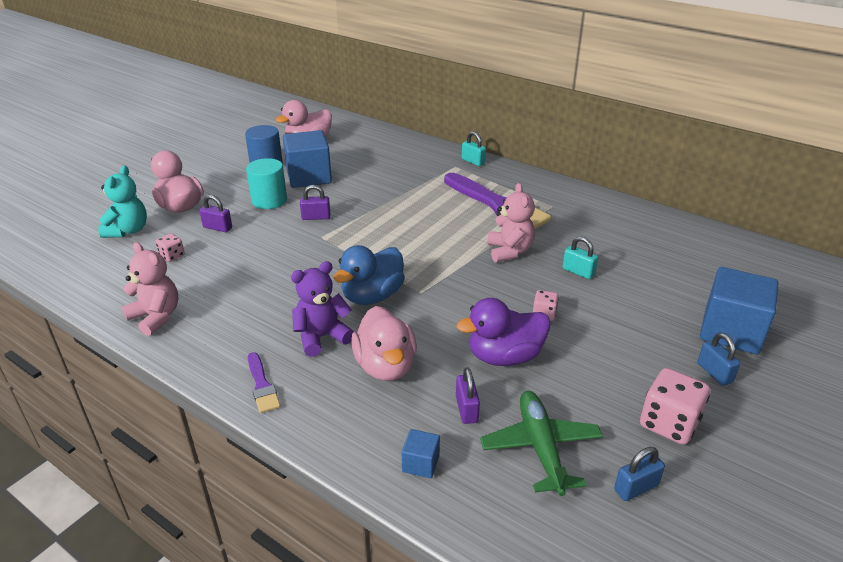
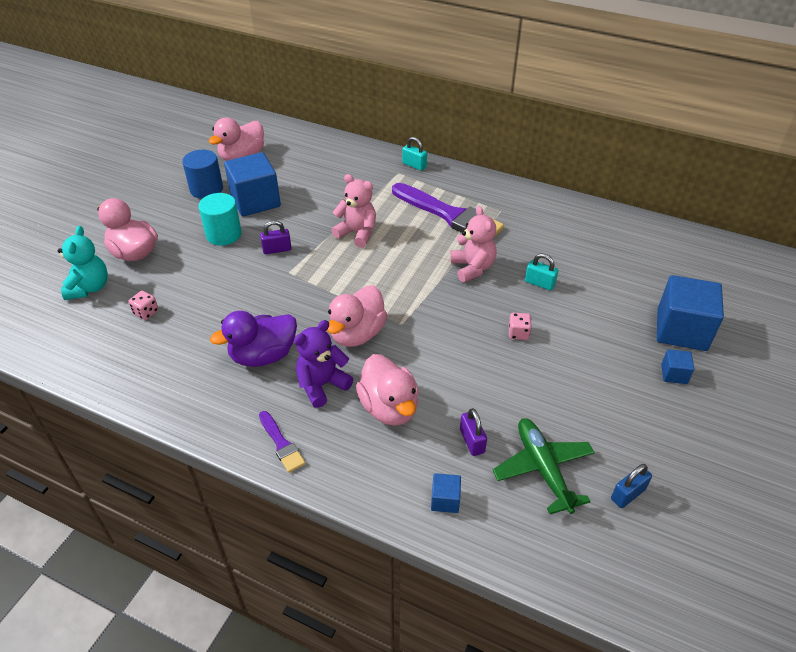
camera: 10 degrees left, 10 degrees up
(156, 317) = (154, 384): pink teddy bear -> pink teddy bear (357, 233)
(217, 228) = (181, 273): purple padlock -> none
(372, 296) = (357, 334): blue duck -> pink duck
(504, 356) = (493, 382): purple duck -> purple duck (263, 355)
(669, 423) = (644, 429): pink dice -> none
(714, 373) = (674, 374): blue padlock -> blue cube

